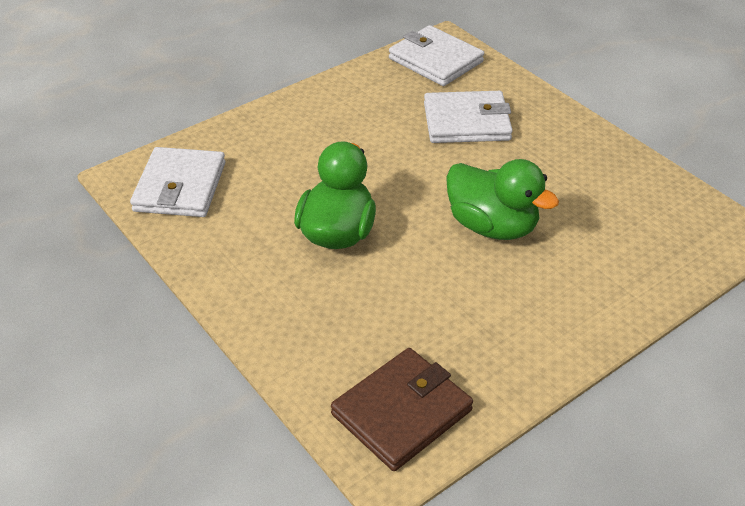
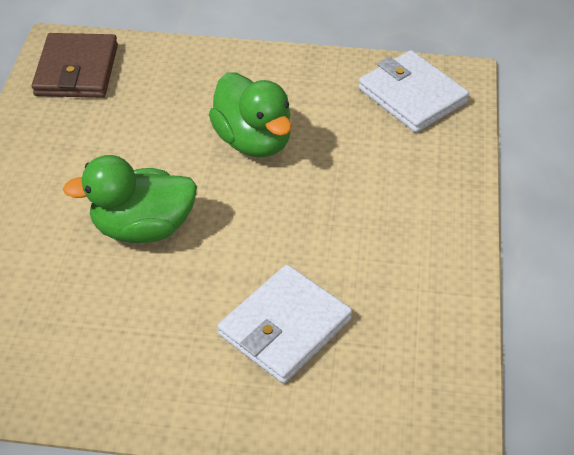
camera: 135 degrees right, 5 degrees up
(435, 60) = (419, 395): white wallet -> none

